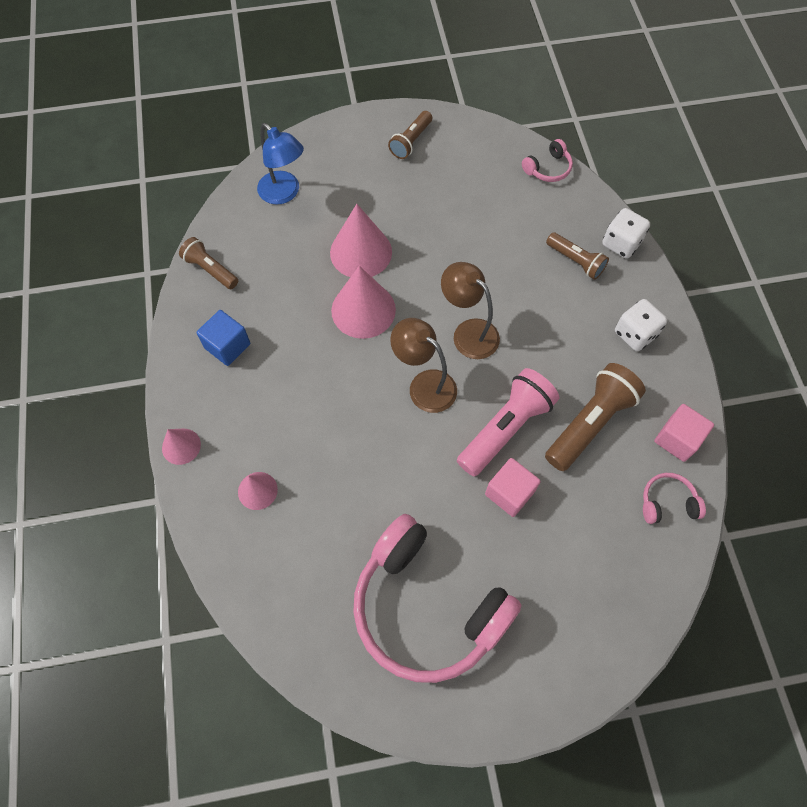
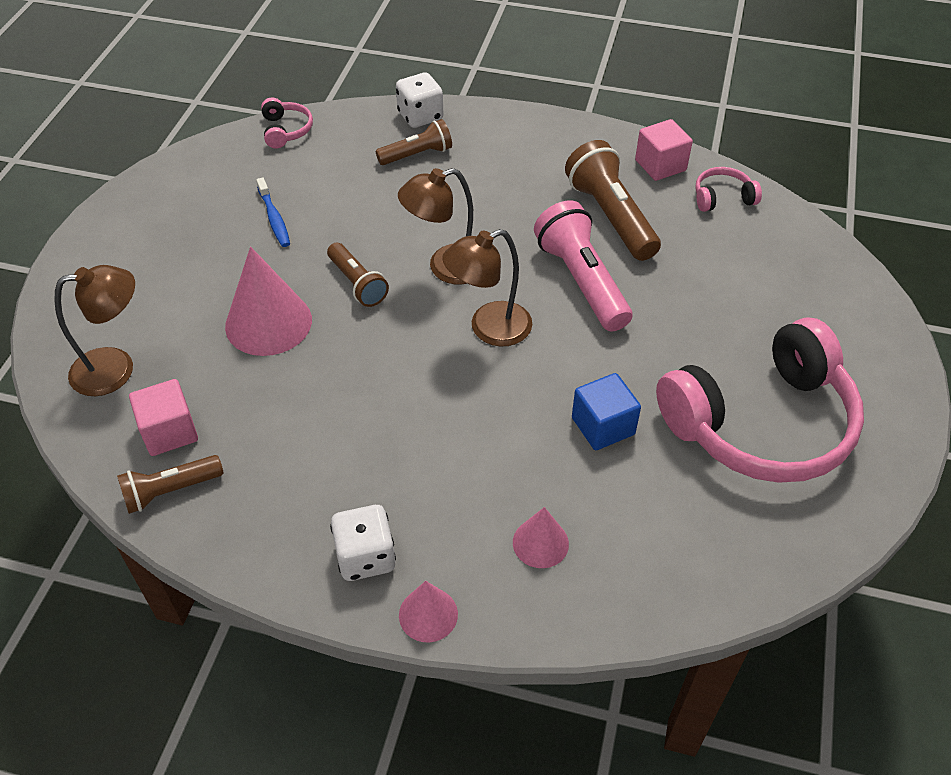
camera: 65 degrees left, 15 degrees down
(227, 346) = (307, 509): blue cube -> blue cube (603, 426)
(284, 193) = (116, 368): blue lamp -> brown lamp
(363, 310) = (352, 349): pink cone -> none
(411, 142) = (149, 222): brown flashlight -> brown flashlight (357, 284)
(455, 207) = (274, 218): none -> blue toothbrush
(509, 493) = (658, 306): pink cube -> pink cube (169, 432)
(635, 334) = (530, 147): white dice -> white dice (365, 557)
(667, 502) = (722, 197): pink headphones -> pink headphones turned 60 degrees clockwise

